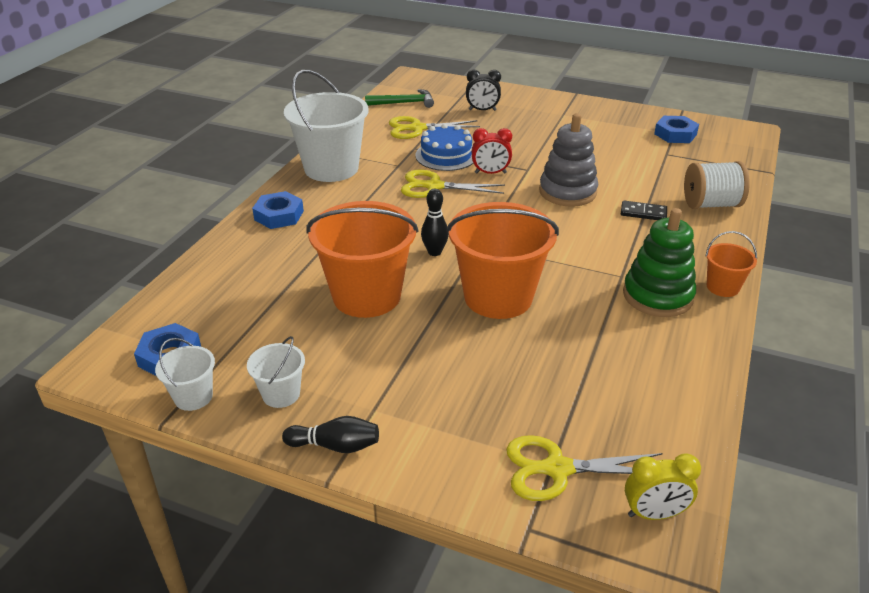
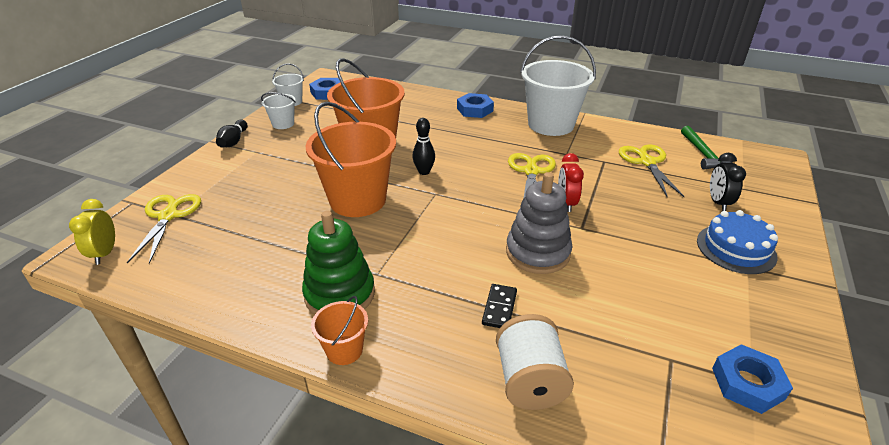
camera: 90 degrees right, 0 degrees up
(446, 155) = (595, 178): blue cake -> blue cake (736, 248)

